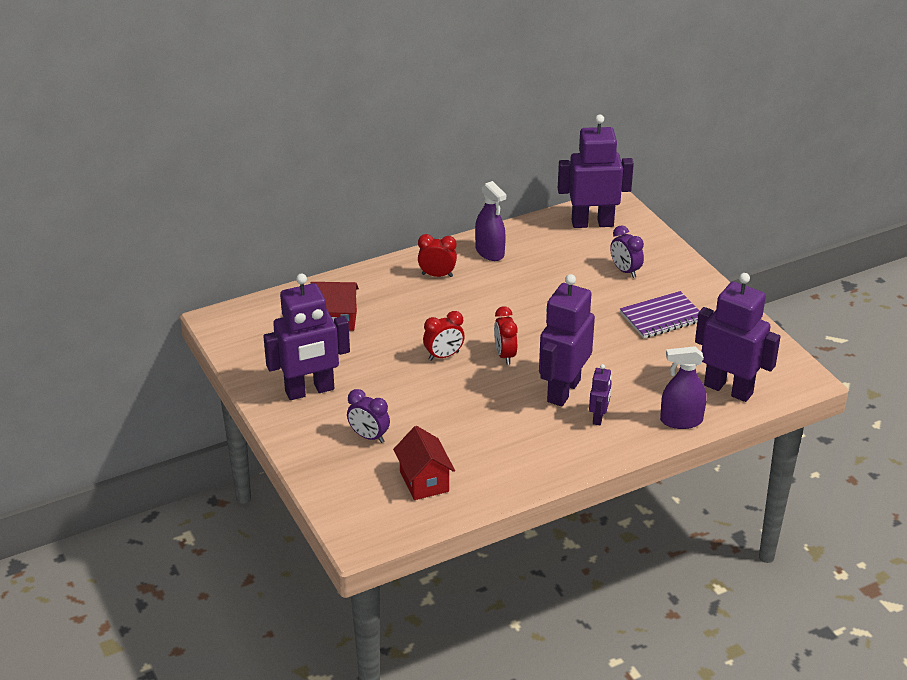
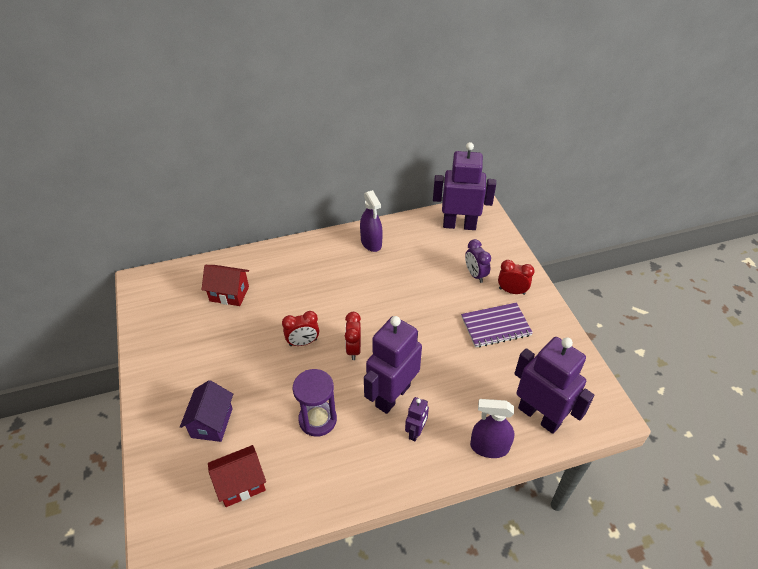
camera: 10 degrees right, 10 degrees up
(310, 391) = (182, 364): purple robot -> none
(369, 436) = (212, 422): purple clock -> purple house
(424, 481) = (241, 484): red house -> red house turned 75 degrees clockwise
(437, 275) = (323, 260): red clock -> red clock (512, 291)
(487, 420) = (317, 419): none -> purple hourglass

